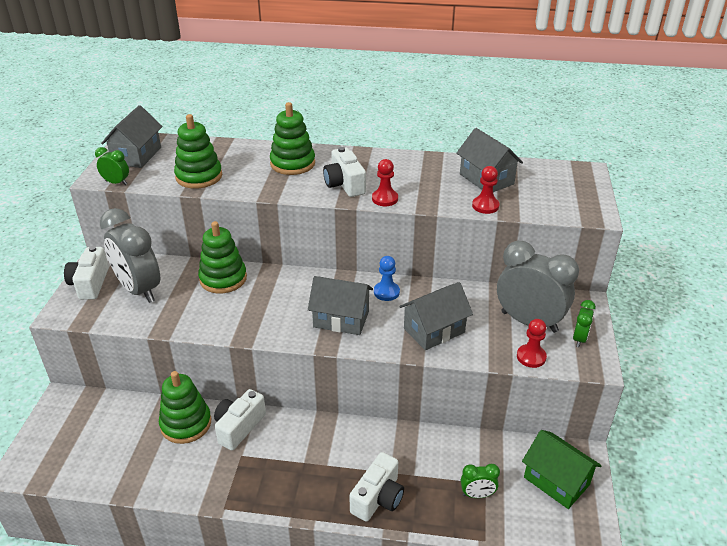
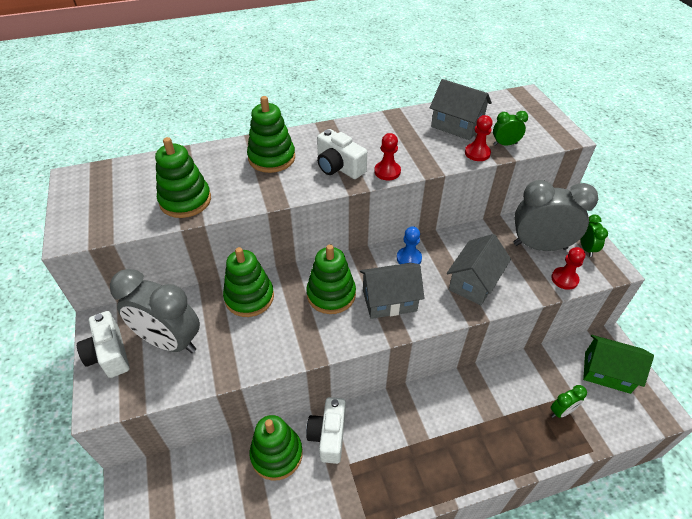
camera: 25 degrees left, 10 degrees up
(116, 183) = (96, 236): green clock -> green clock (505, 144)
(136, 155) = (96, 195): grey house -> none
(293, 298) = (331, 294): none -> green stacking toy
(378, 498) = (490, 451): white camera -> none

